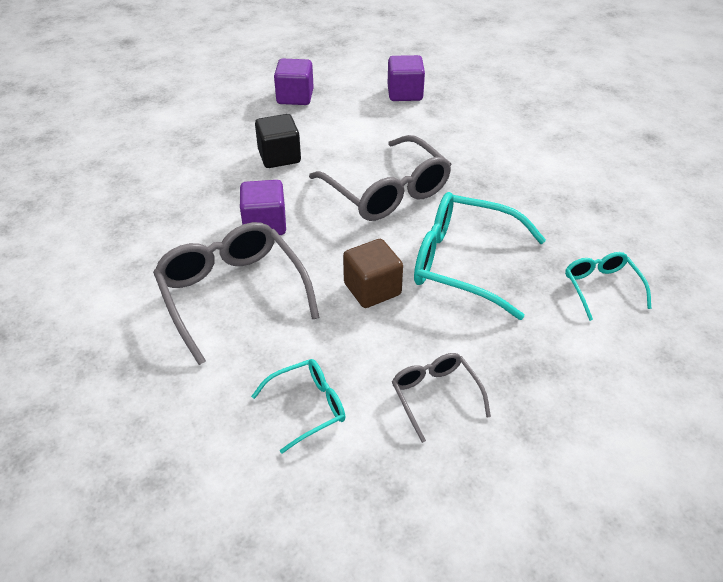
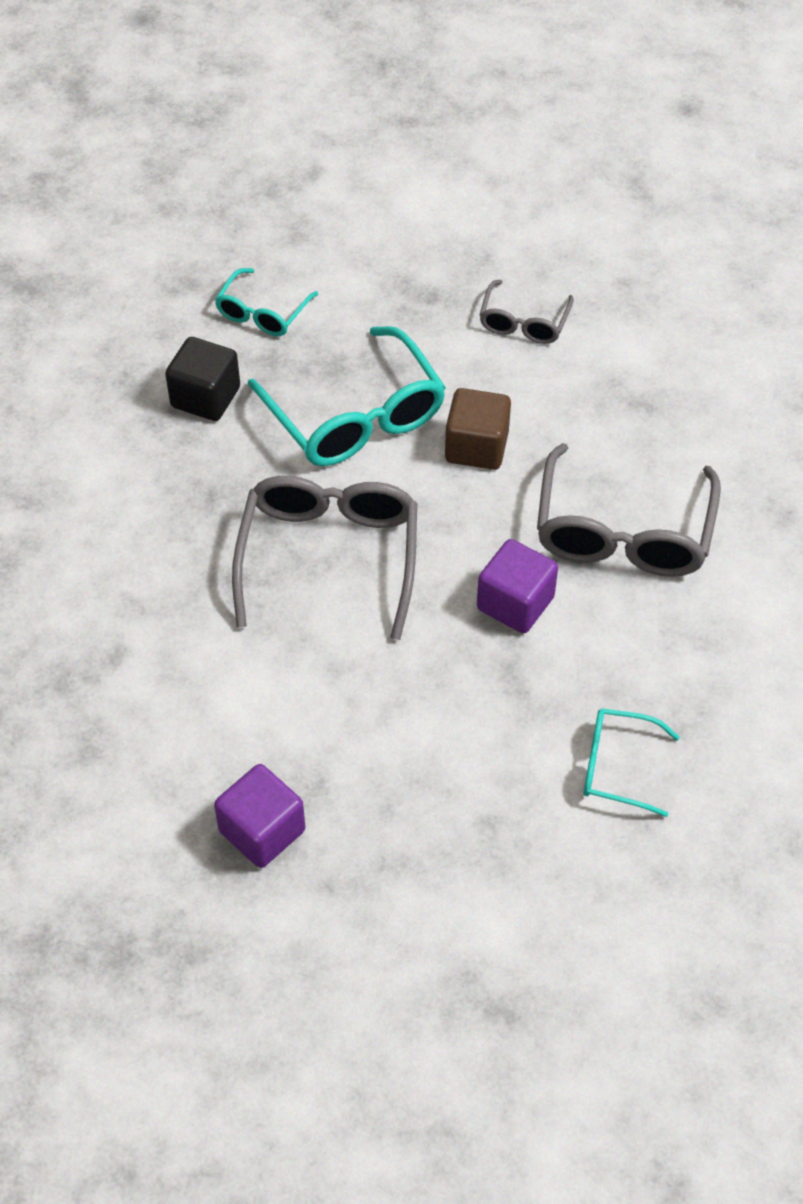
camera: 140 degrees left, 10 degrees up
(279, 156) = (401, 710): black cube -> black cube (205, 397)
(308, 407) = (640, 378): turquoise glasses -> turquoise glasses (617, 767)
(405, 93) = (102, 721): purple cube -> none

